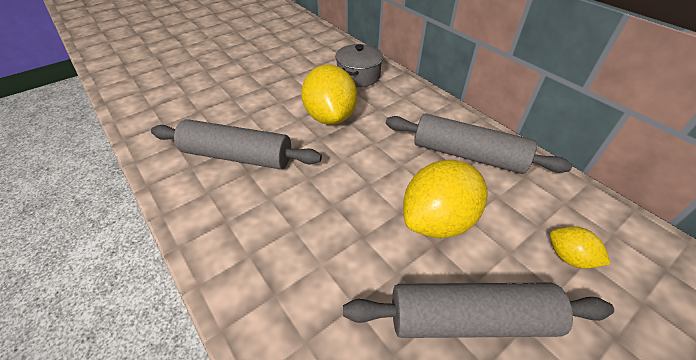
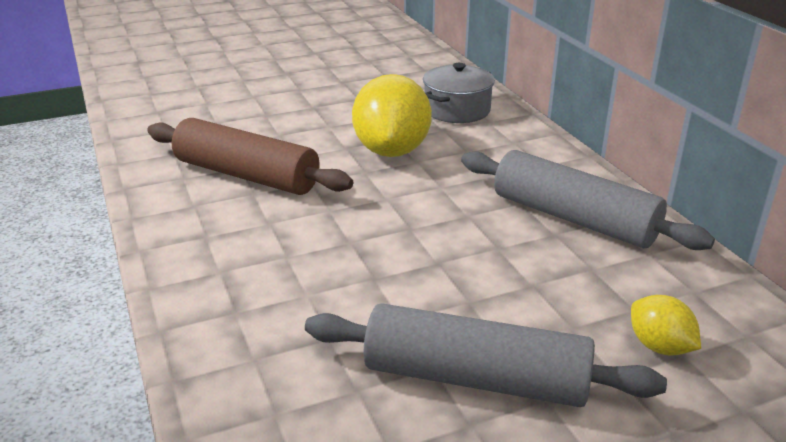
camera: 15 degrees right, 15 degrees down
(237, 156) = (246, 175): grey rolling pin -> brown rolling pin
(438, 220) = (487, 279): yellow lemon -> none

